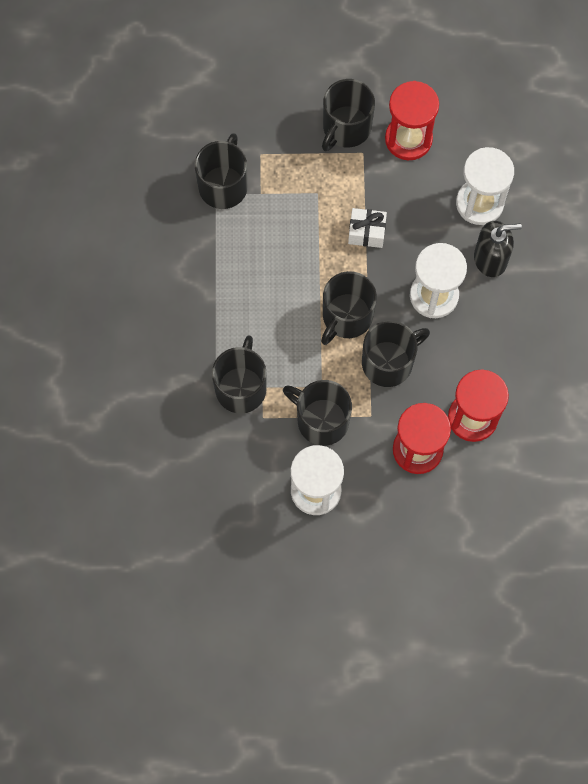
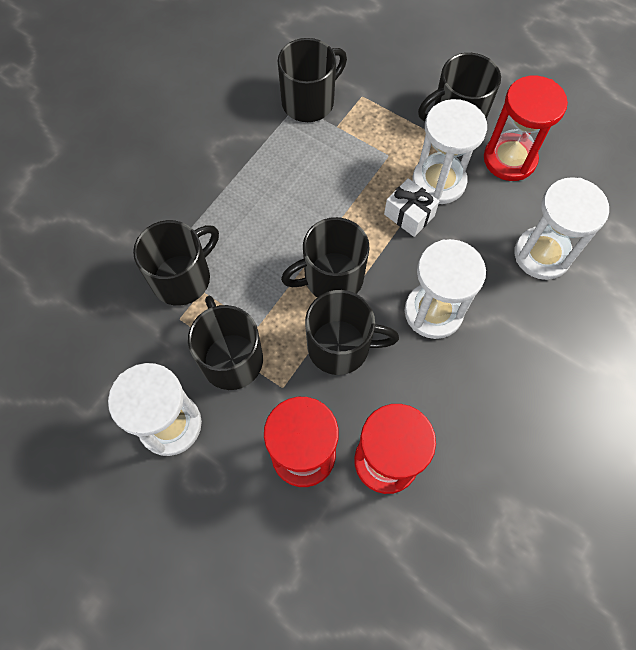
camera: 35 degrees right, 5 degrees down
(369, 191) = (438, 181): none -> white hourglass
(490, 259) = (517, 313): black soap dispenser -> none

